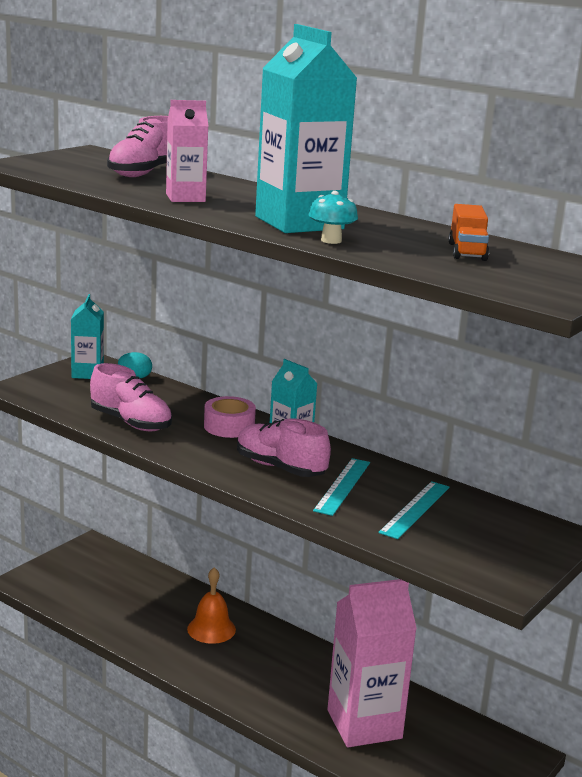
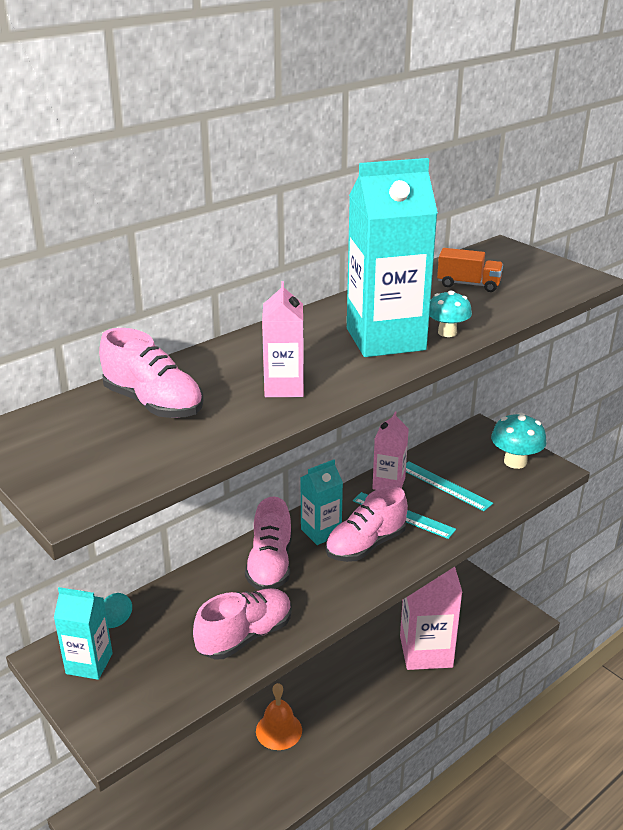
camera: 75 degrees left, 10 degrees up
(229, 426) = (270, 565): pink tape -> pink shoe
(397, 477) = (388, 483): none -> pink carton
(503, 556) = (515, 462): none -> turquoise mushroom

